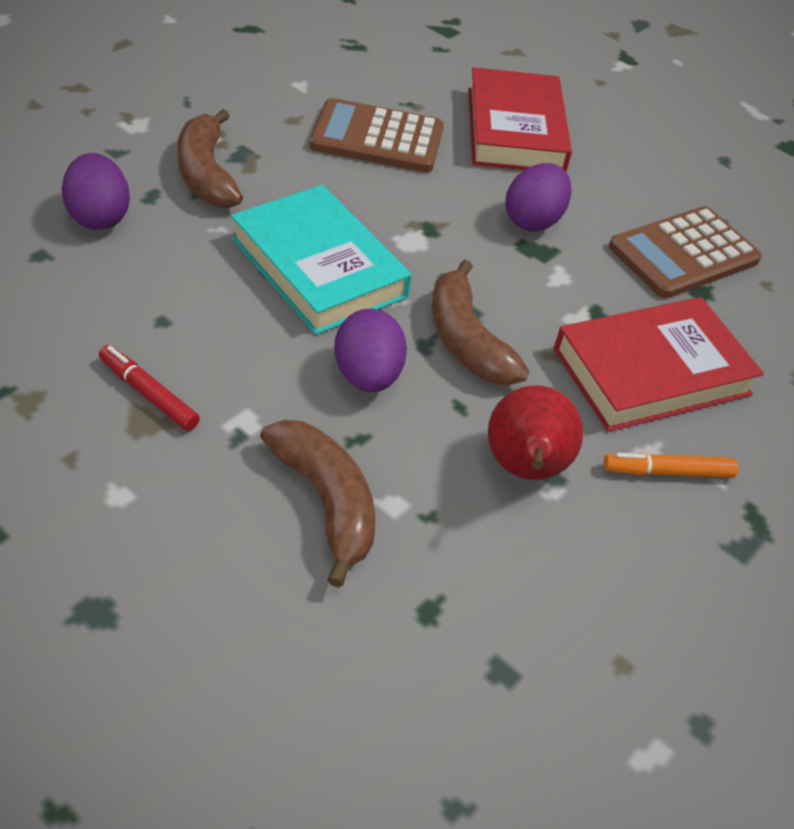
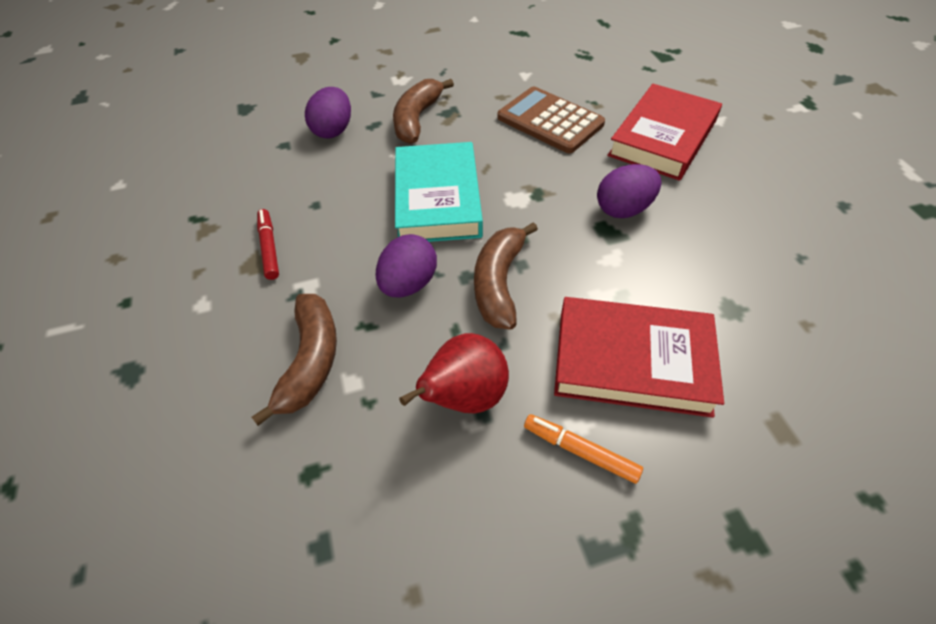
camera: 40 degrees right, 5 degrees up
(683, 254) = (740, 273): brown calculator -> none

